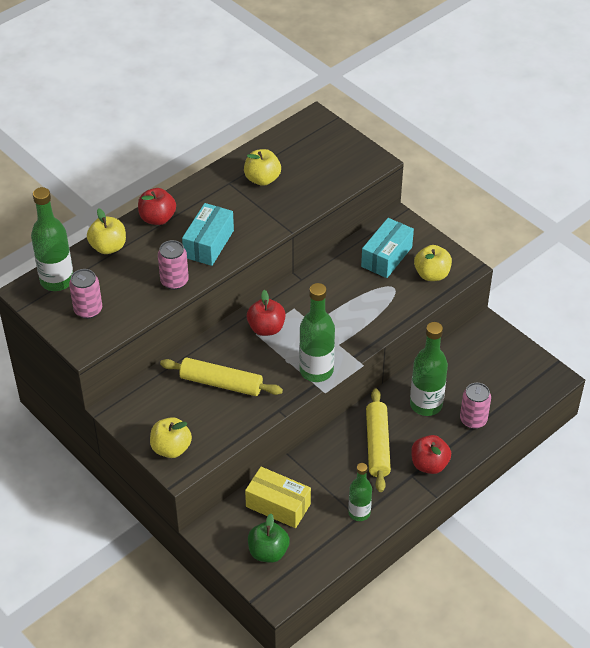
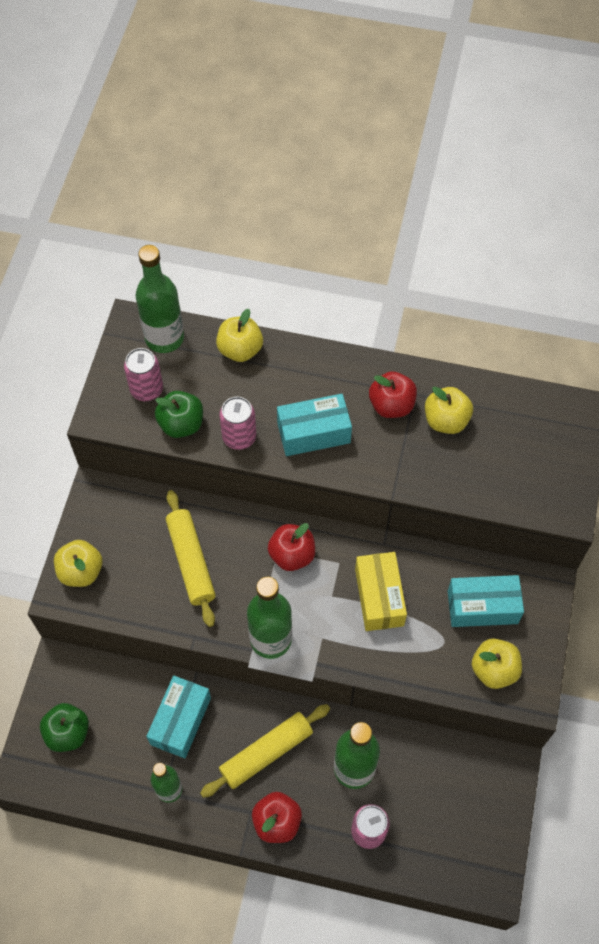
camera: 55 degrees right, 15 degrees up
(134, 305) = (181, 424): none -> green apple
(157, 218) = (312, 365): red apple -> red apple (391, 405)
(278, 505) = (128, 705): yellow box -> yellow box (379, 597)
(315, 481) = (181, 721): none -> turquoise box

